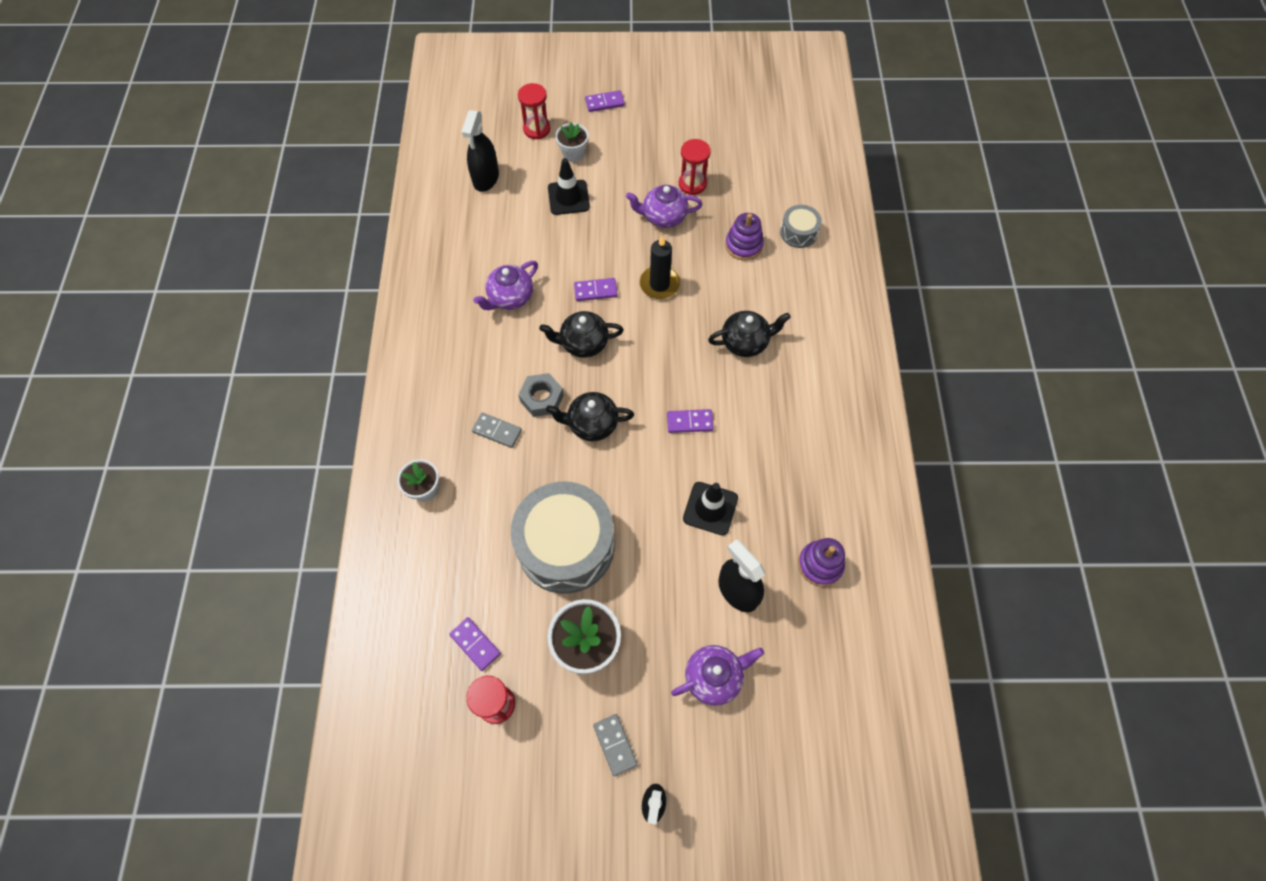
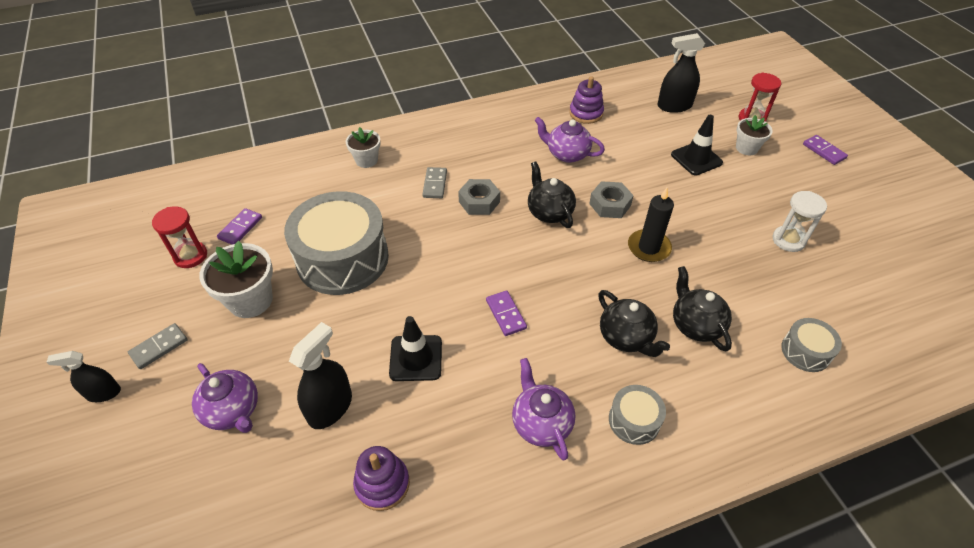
camera: 70 degrees right, 15 degrees down
(592, 424) = (469, 242): black teapot -> black teapot (695, 325)
(595, 291) = (610, 204): purple domino -> grey nut
(663, 217) = (730, 229): purple teapot -> purple teapot (541, 423)
(692, 184) = (788, 240): red hourglass -> white hourglass
(743, 245) = (747, 304): purple stacking toy -> purple stacking toy (586, 113)
(819, 369) = (634, 420): none -> grey drum

